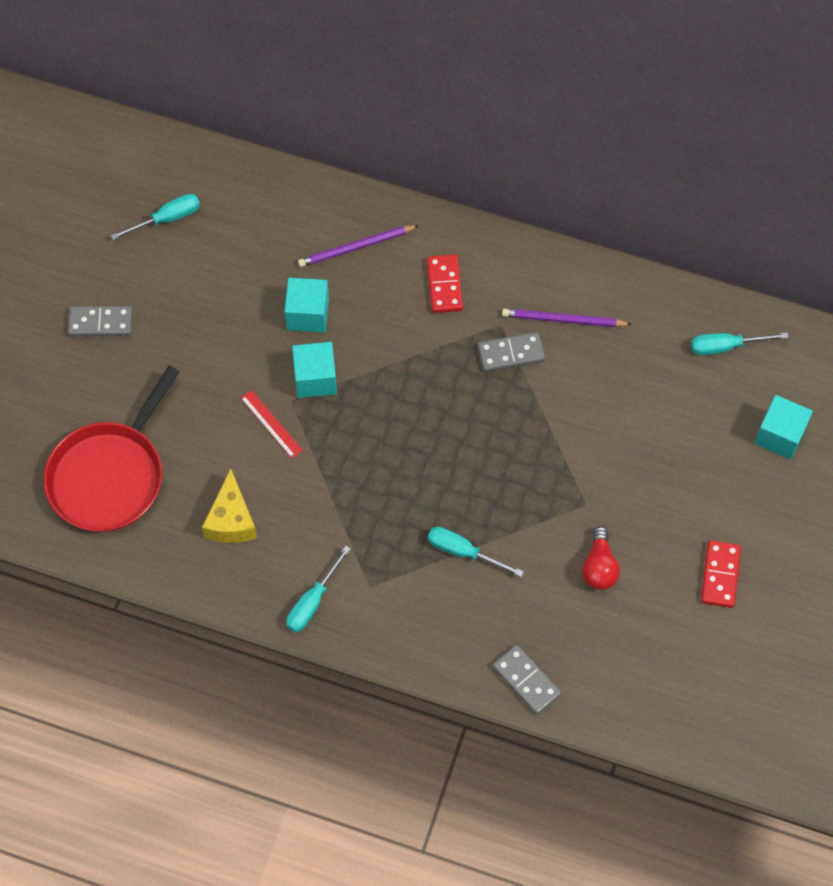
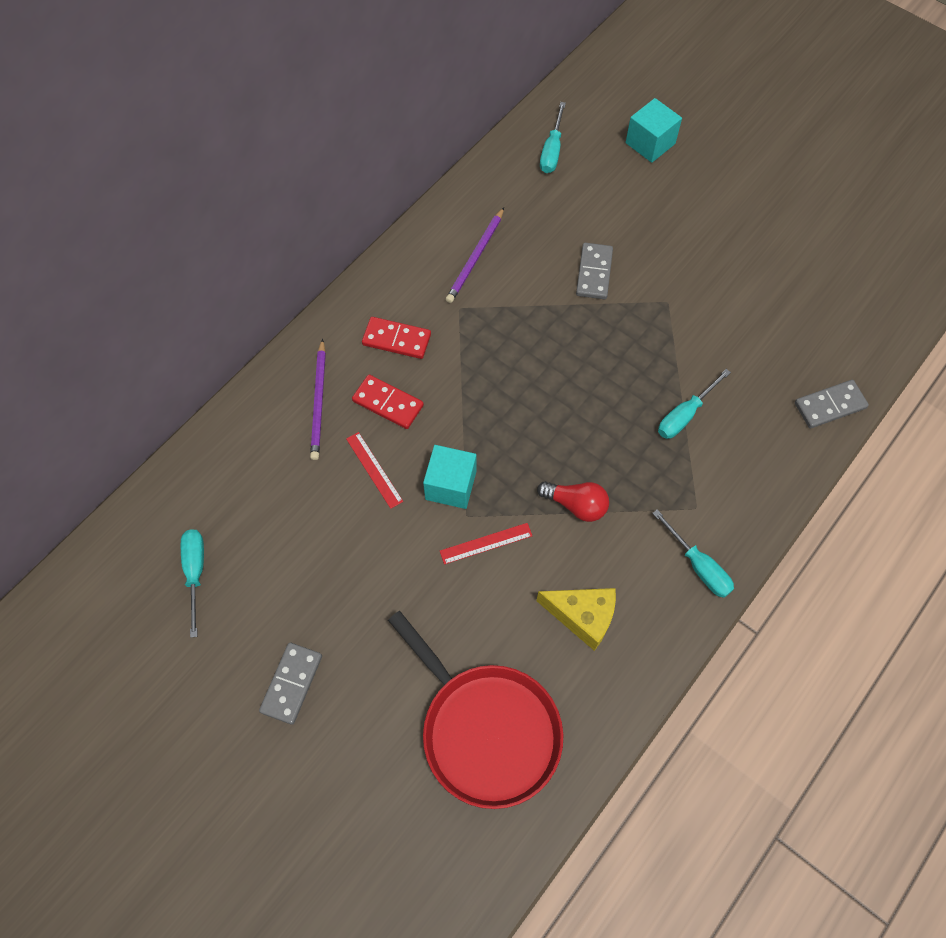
camera: 70 degrees left, 0 degrees up
(307, 314) = (374, 469): turquoise cube -> red ruler
(511, 353) = (493, 309): grey domino -> grey domino (594, 273)
(599, 567) = (733, 312): red light bulb -> red light bulb (576, 505)
(720, 575) = (767, 227): red domino -> red domino (388, 403)

